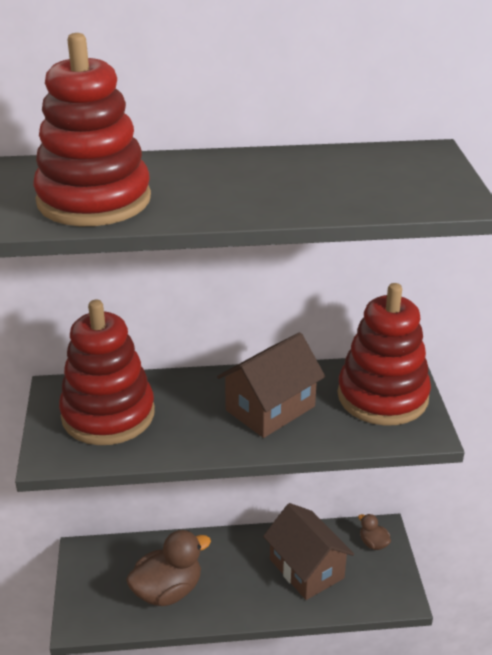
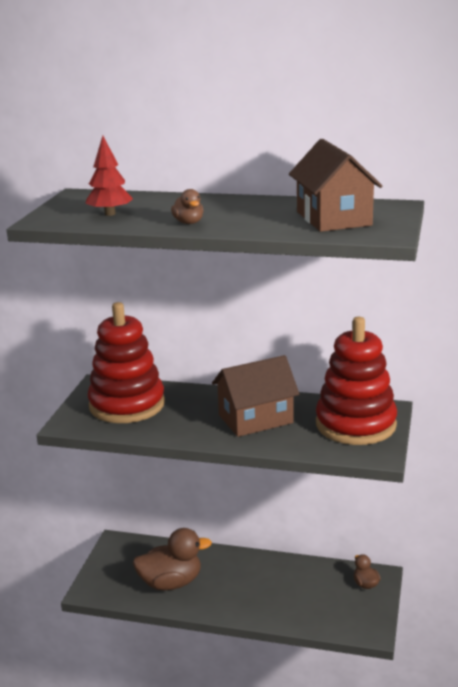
camera: 20 degrees right, 10 degrees down
(94, 200) = (110, 214): red stacking toy -> red tree
(210, 206) = (188, 223): none -> brown duck
(306, 568) = (295, 591): brown house -> brown house (333, 218)

